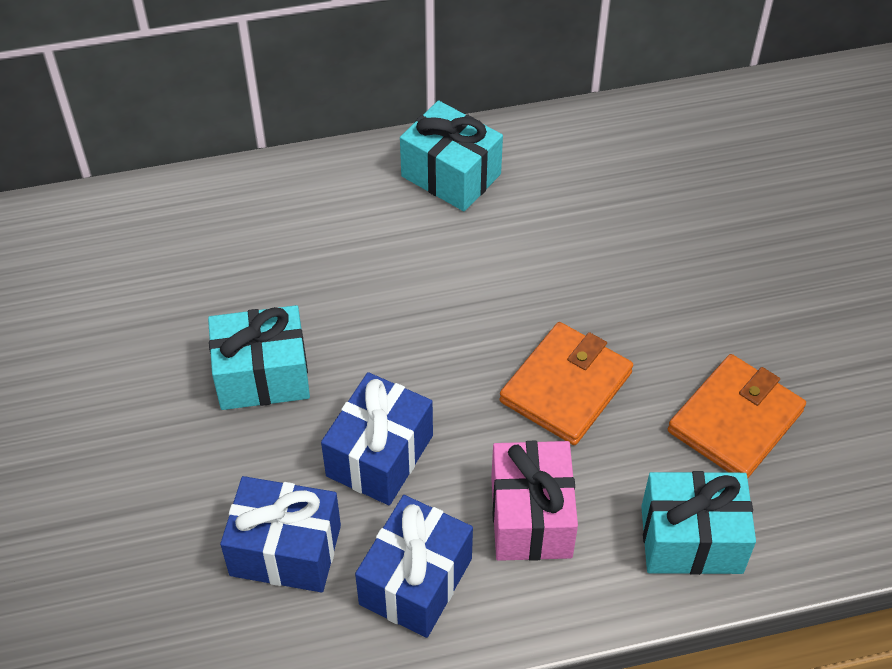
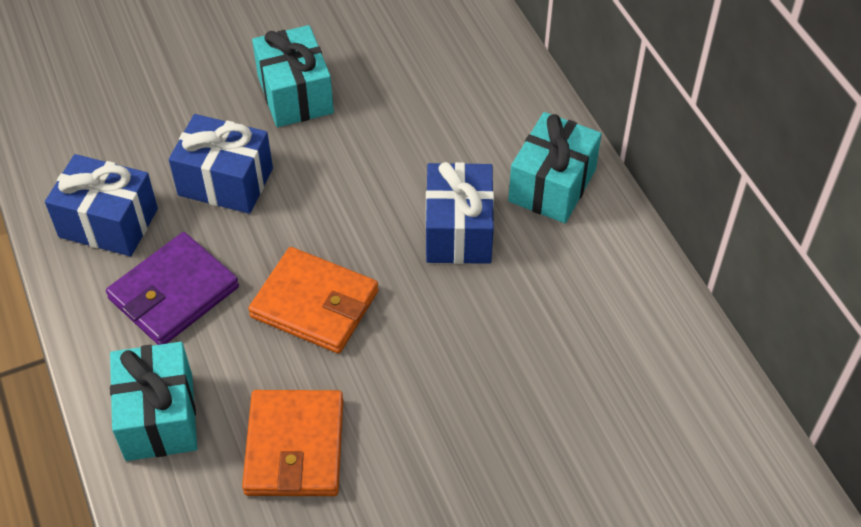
camera: 80 degrees right, 0 degrees up
(285, 550) = (132, 138): blue gift -> blue gift (458, 231)
(531, 517) = (174, 293): pink gift -> purple wallet
(735, 421) = (294, 447): orange wallet -> orange wallet turned 60 degrees clockwise

